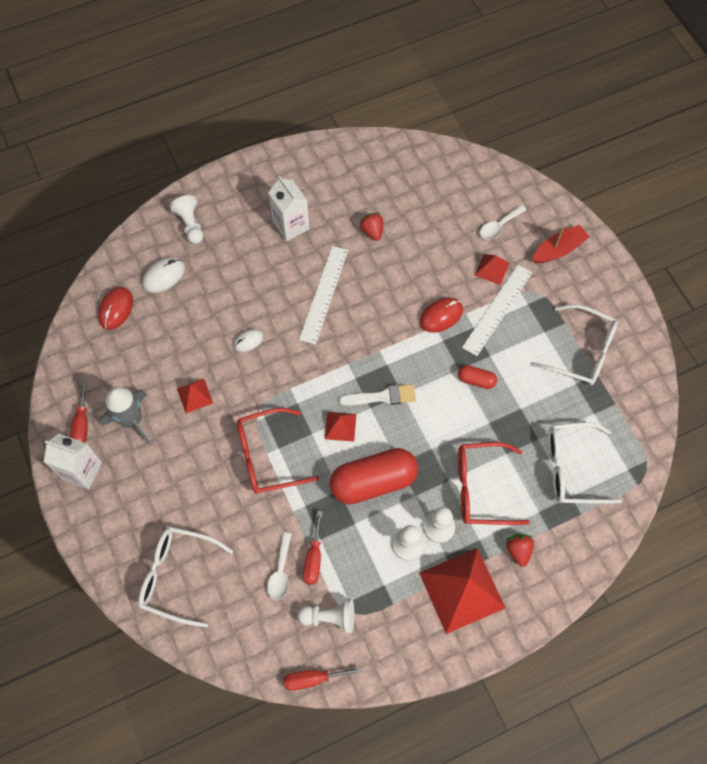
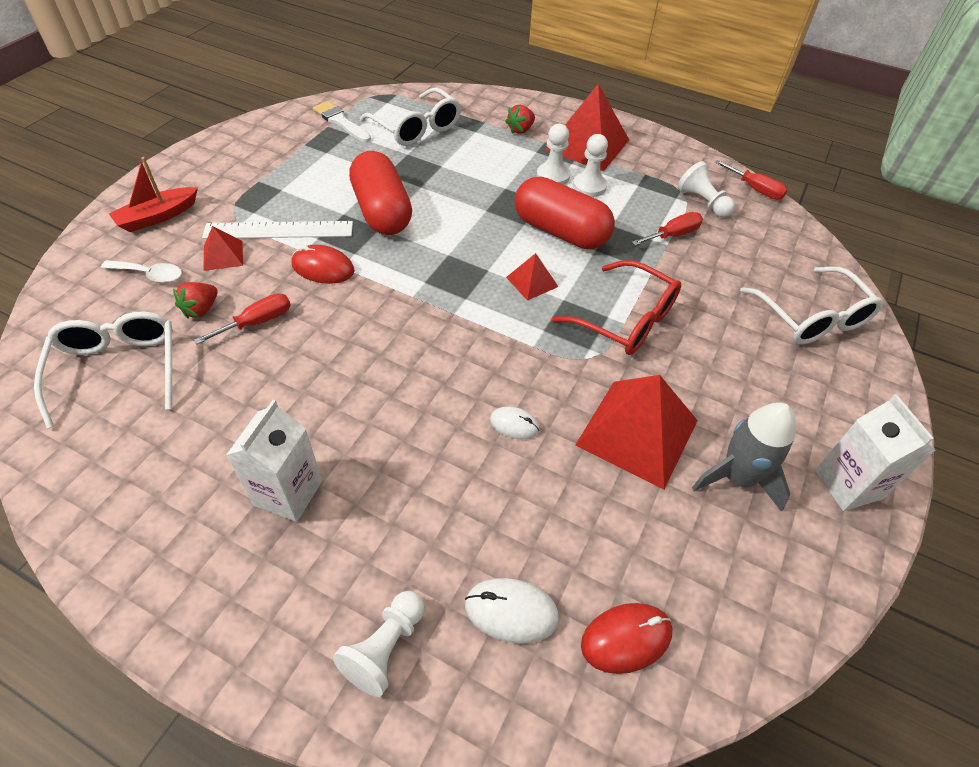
camera: 130 degrees left, 15 degrees down
(82, 424) = (807, 534): red screwdriver -> red screwdriver (257, 322)
(194, 395) = (637, 432): red pyramid -> red pyramid, size x2.07
(280, 572) = (711, 249): white spoon -> none
(324, 294) = (378, 386): white ruler -> none
(372, 231) = (236, 390): red strawberry -> red strawberry (201, 309)
(382, 396) = (466, 267): white brush -> white brush (340, 121)
(476, 380) = (382, 211): red capsule -> red capsule, size x2.16
(481, 488) = (490, 167): red glasses -> none
(558, 250) = (158, 217): red boat -> red boat turned 60 degrees counterclockwise
(581, 351) = (286, 160): white glasses -> white glasses (118, 370)

